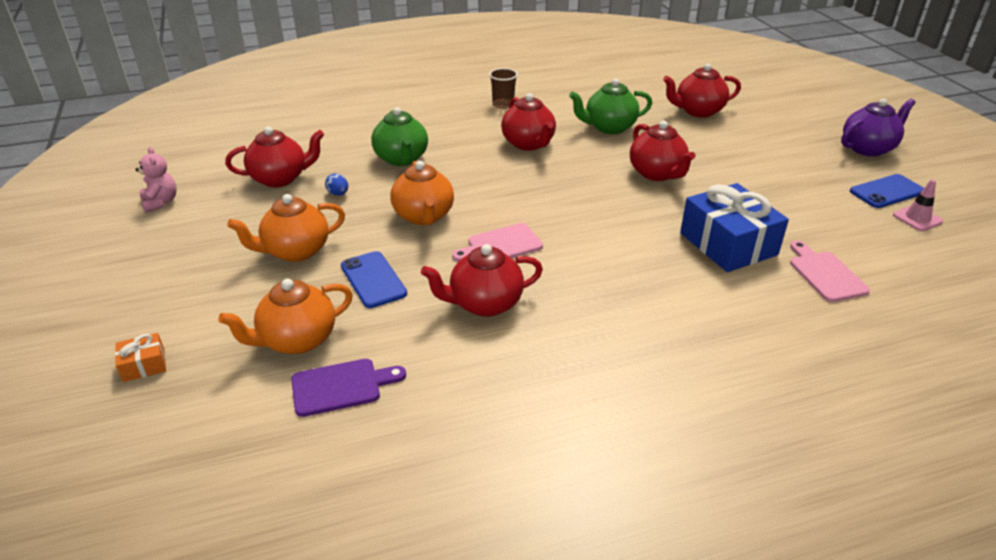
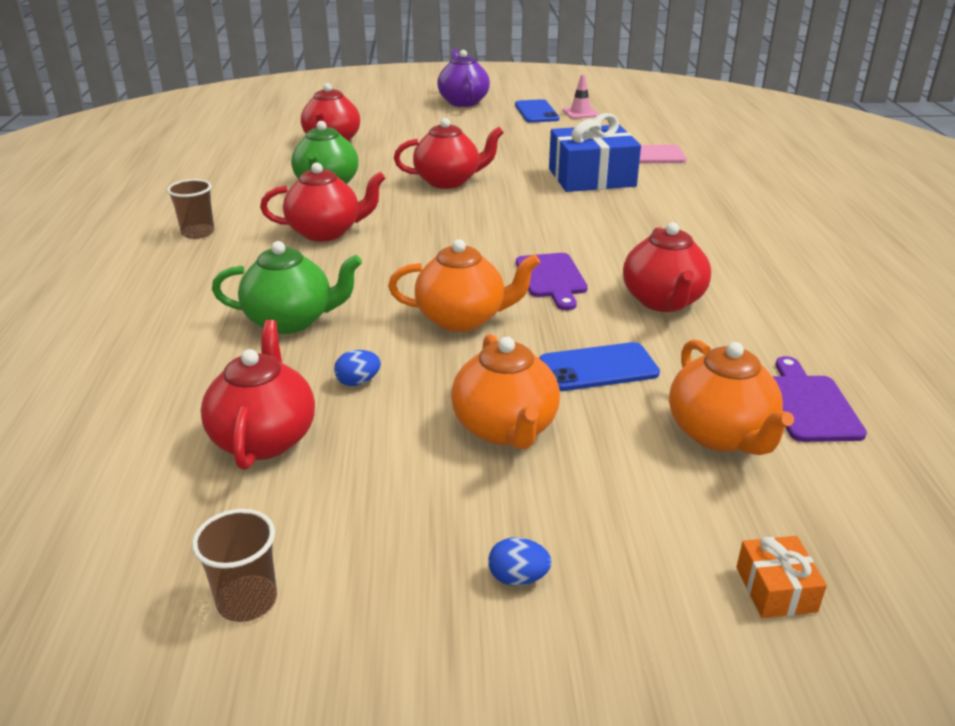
camera: 75 degrees left, 5 degrees down
(160, 202) = (247, 601): pink teddy bear -> brown cup
(165, 272) = (518, 578): none -> blue egg
(501, 245) = (551, 278): pink cutting board -> purple cutting board

